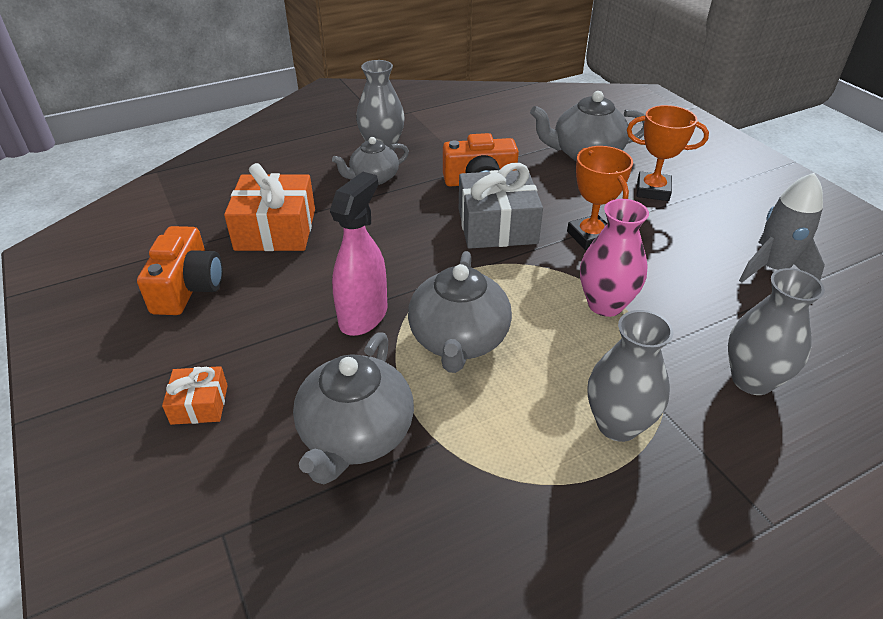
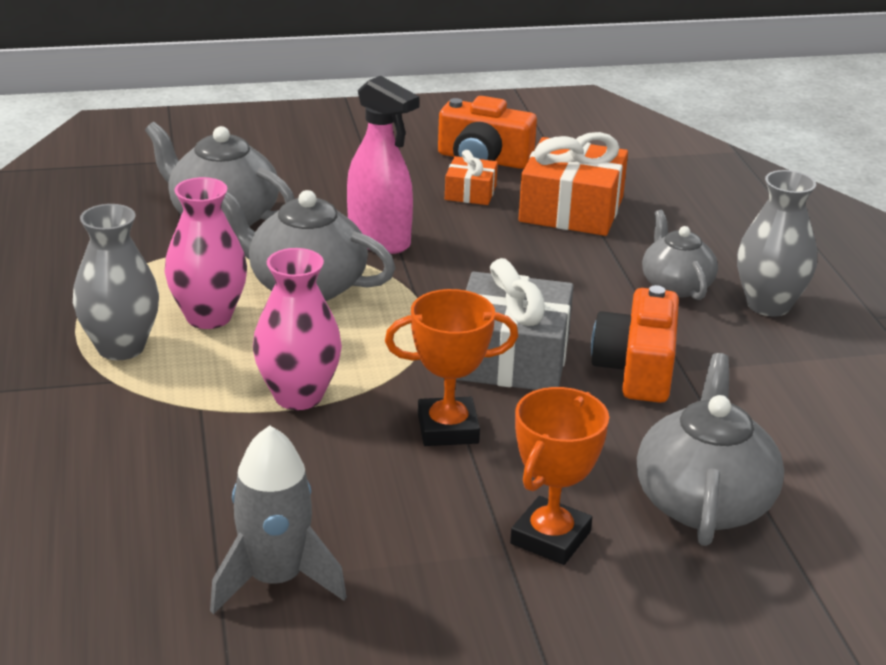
camera: 105 degrees right, 10 degrees down
(199, 404) = (312, 158): orange gift -> orange gift (470, 192)
(538, 384) = (209, 317): none -> pink vase
(752, 380) = (100, 458): grey vase -> none

